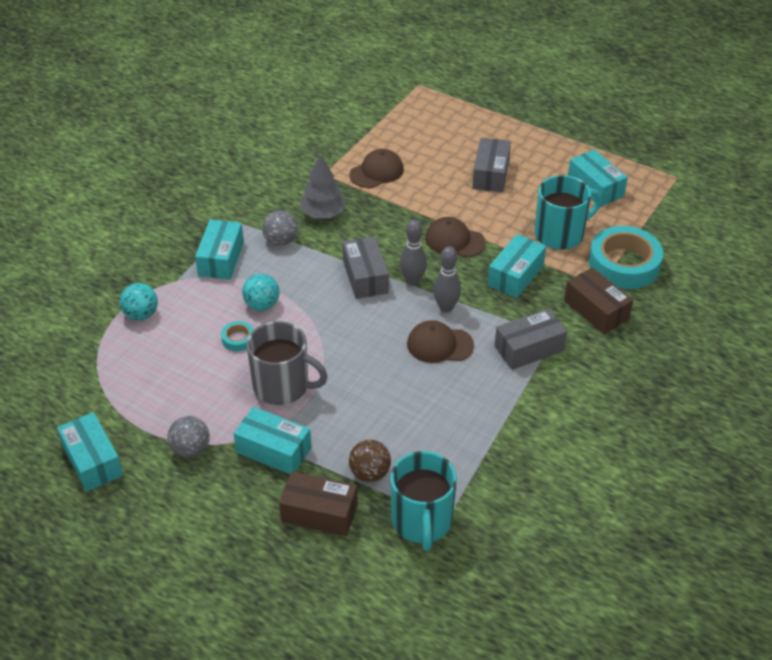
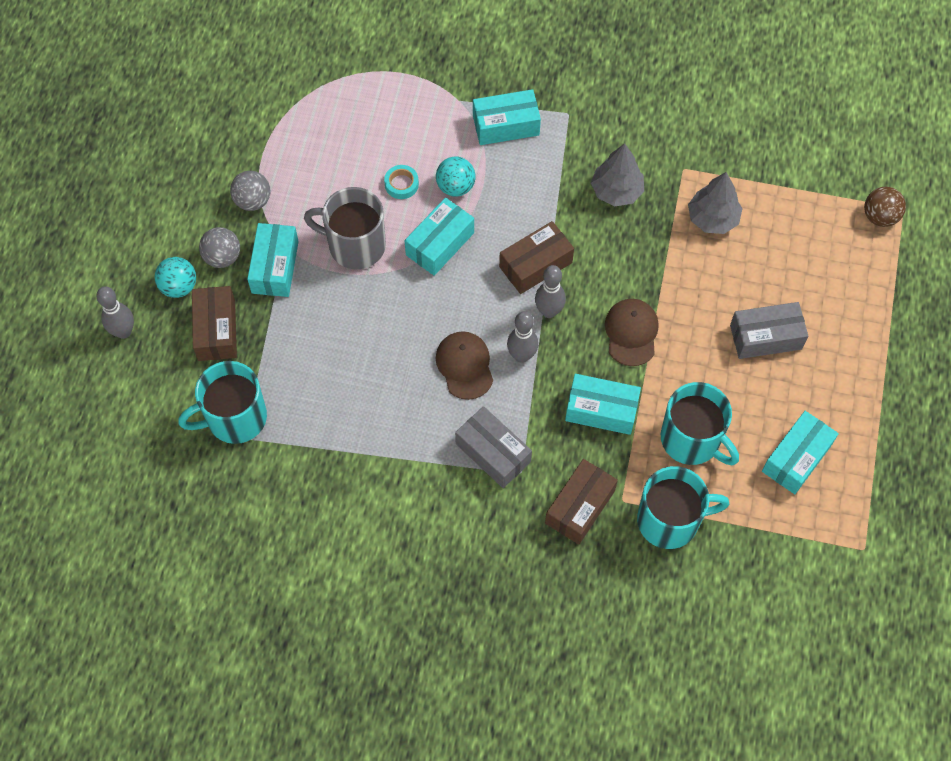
camera: 70 degrees right, 20 degrees up
(92, 461) = (214, 131): turquoise box -> turquoise box (440, 244)
(141, 314) = (401, 91): turquoise ball -> turquoise ball (179, 286)
(280, 241) = (556, 167): grey ball -> grey ball (222, 257)
(282, 386) = (355, 245): grey mug -> grey mug turned 105 degrees clockwise
(282, 593) = (123, 332): none -> grey bowling pin
(365, 277) = (535, 265): grey box -> brown box
(370, 473) = (275, 356): brown ball -> brown ball (880, 216)
(376, 172) = (712, 218): brown cap -> grey tree
(624, 264) = (670, 520): turquoise tape -> turquoise mug

